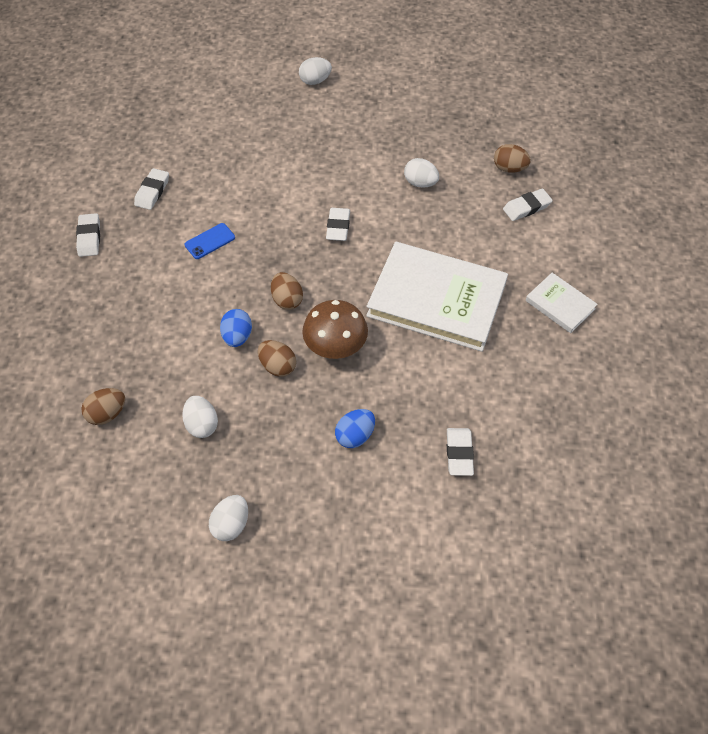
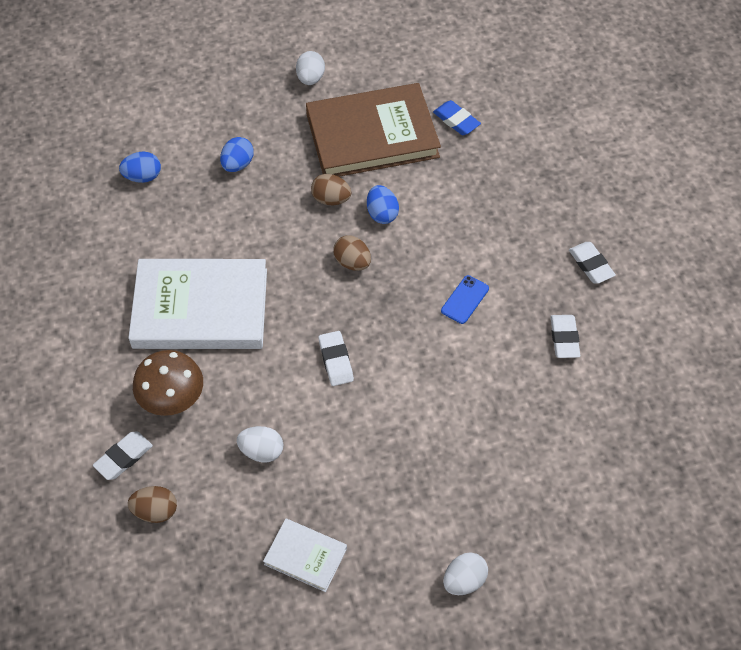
camera: 160 degrees right, 0 degrees up
(107, 413) = (456, 120): brown egg -> blue eraser
(202, 424) = (372, 135): white egg -> brown book
(335, 348) = (284, 231): brown mushroom -> brown mushroom (173, 400)
(459, 453) = (143, 177): white eraser -> blue egg
(560, 305) = (69, 343): white book -> white book (305, 556)

